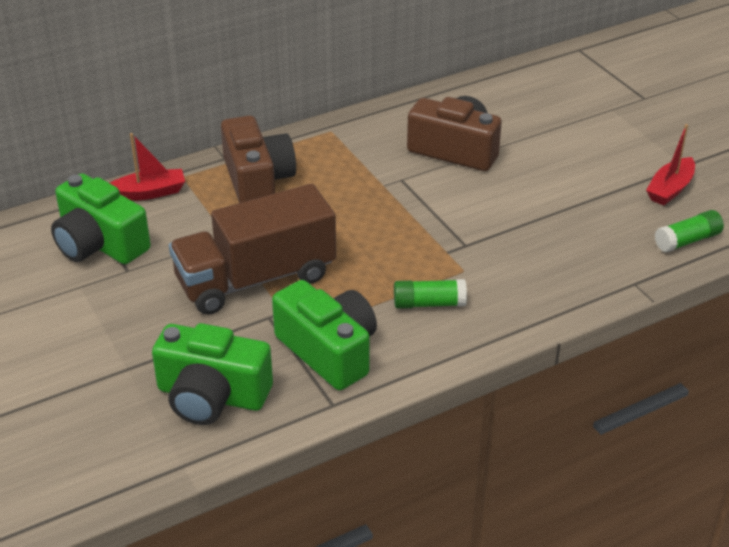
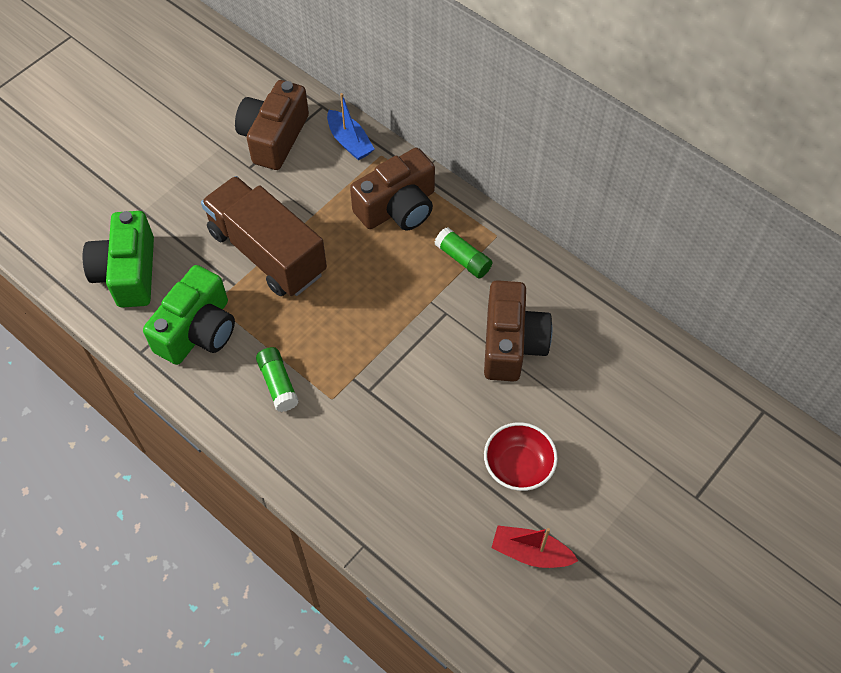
camera: 70 degrees right, 20 degrees up
(99, 243) = (274, 137): green camera -> brown camera
(149, 193) = (349, 142): red boat -> blue boat
(584, 176) = (518, 466): none -> red bowl
(687, 241) = (448, 583): green glue stick -> green glue stick (463, 259)

